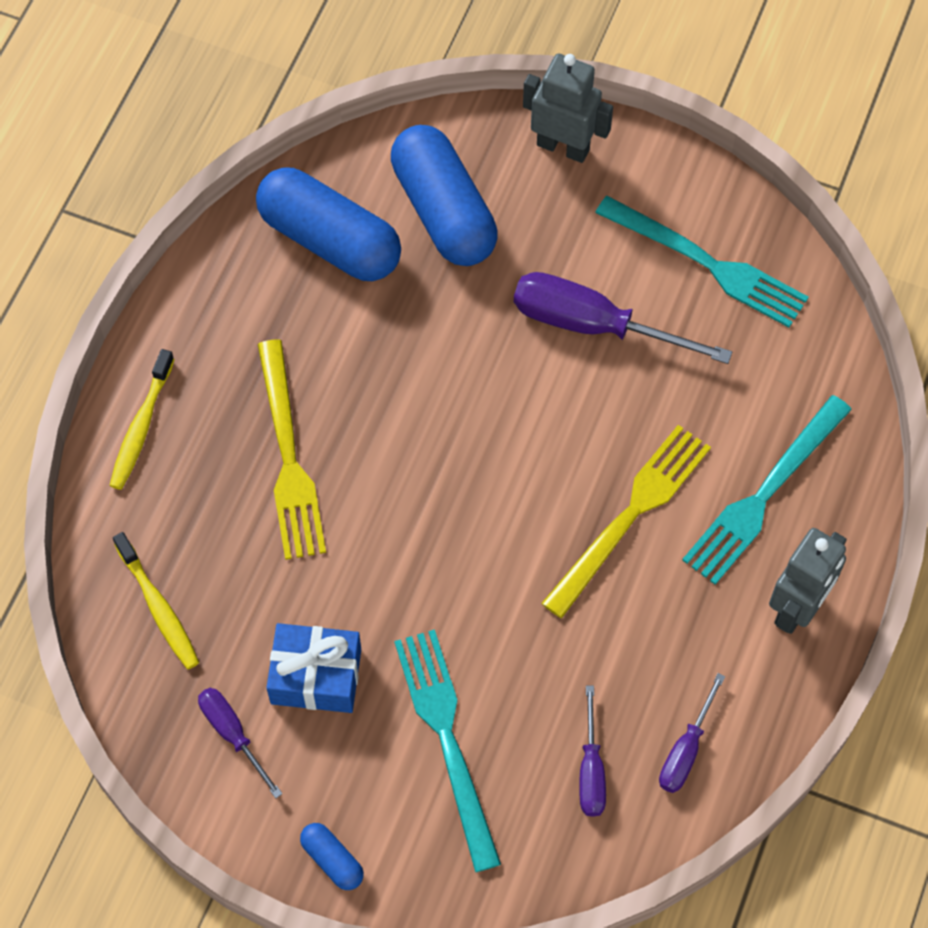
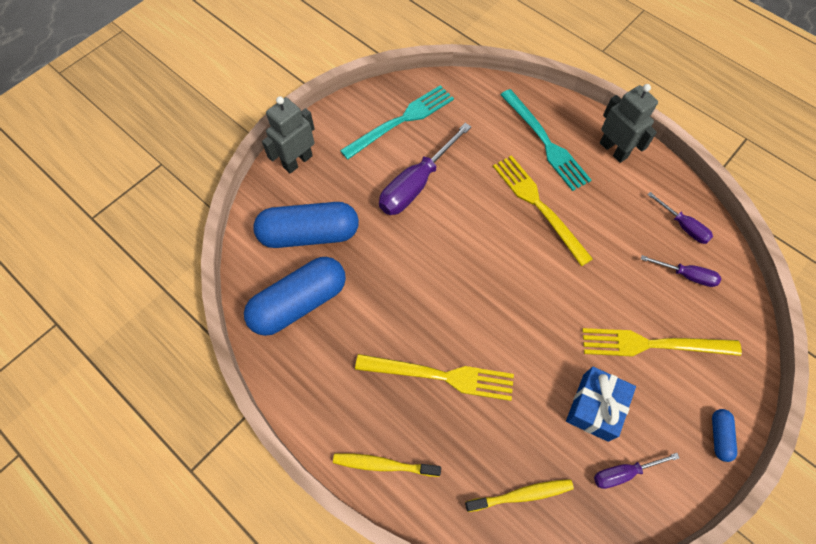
camera: 70 degrees left, 0 degrees up
(141, 426) = (384, 465): yellow toothbrush -> yellow toothbrush turned 150 degrees clockwise
(332, 860) = (719, 436): blue capsule -> blue capsule turned 60 degrees counterclockwise
(447, 740) = (653, 344): turquoise fork -> yellow fork

